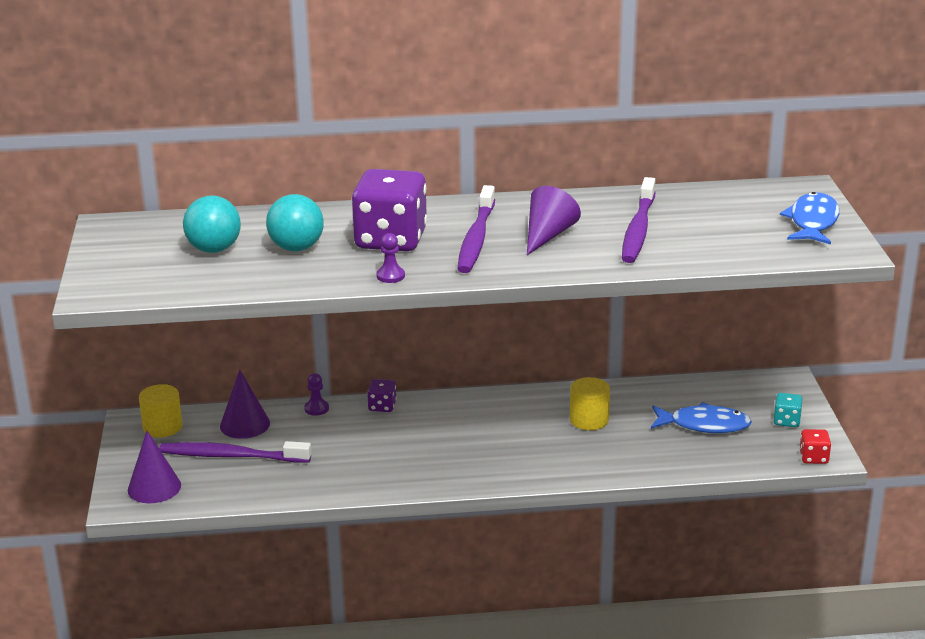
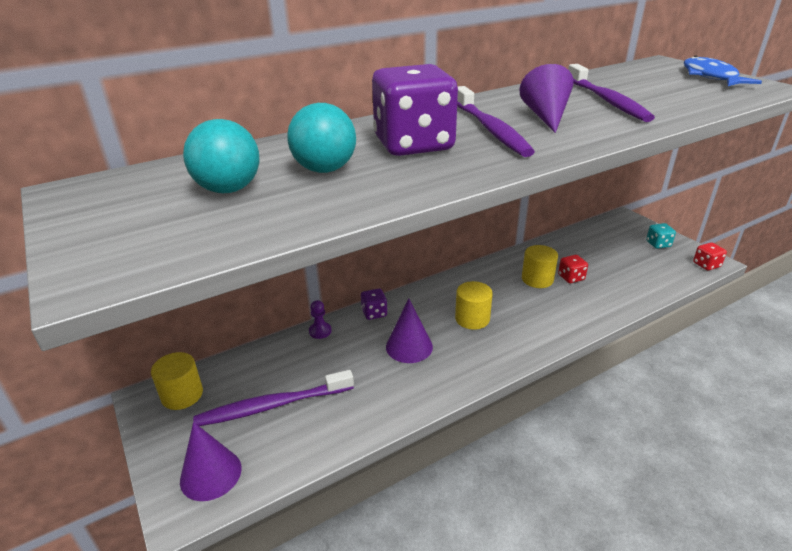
camera: 25 degrees left, 5 degrees up
(245, 424) = (264, 366): purple cone -> purple cone (409, 346)
(390, 276) = (459, 174): purple pawn -> none
(476, 438) = (472, 318): none -> yellow cylinder
(630, 428) = (571, 277): none -> red dice
(704, 425) = (614, 261): blue fish -> none

